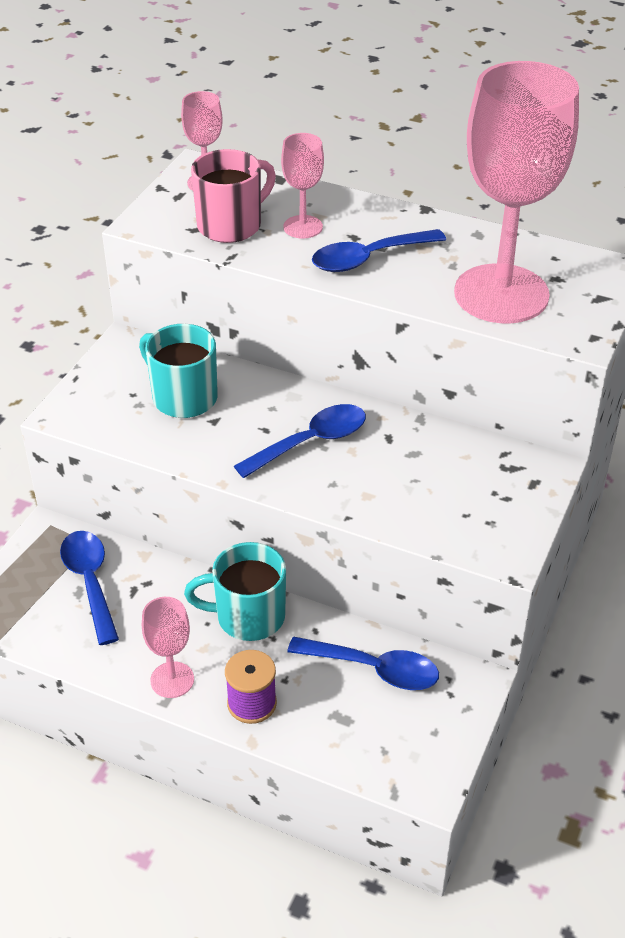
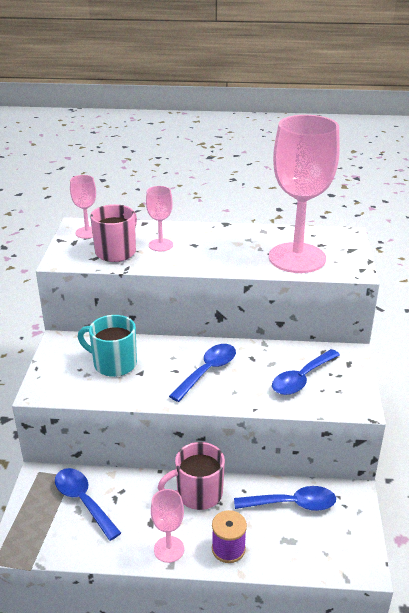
camera: 20 degrees left, 10 degrees down
(248, 616) = (198, 494): turquoise mug -> pink mug
(368, 258) = (210, 254): blue spoon -> blue spoon (301, 379)

